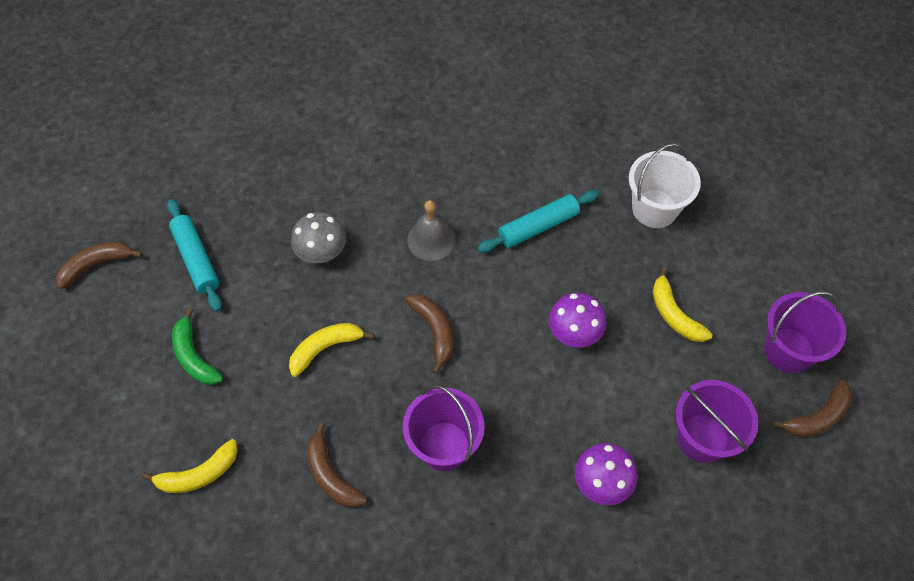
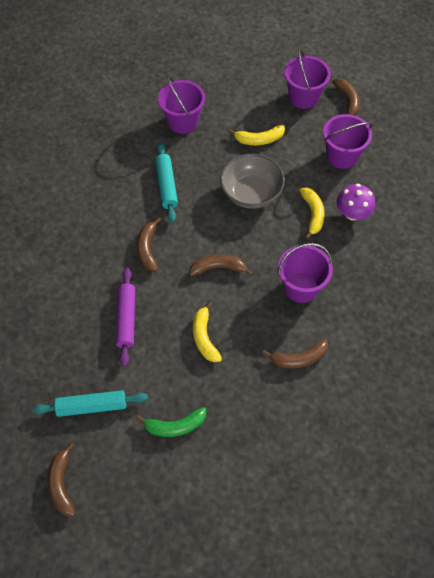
camera: 70 degrees left, 0 degrees up
(198, 474) = (269, 443): yellow banana -> yellow banana (312, 214)
(321, 253) = (126, 319): grey mushroom -> purple rolling pin
(431, 239) = (147, 248): grey bell -> brown banana
(574, 333) = (251, 193): purple mushroom -> grey bowl
(654, 209) = (183, 122): white bucket -> purple bucket

